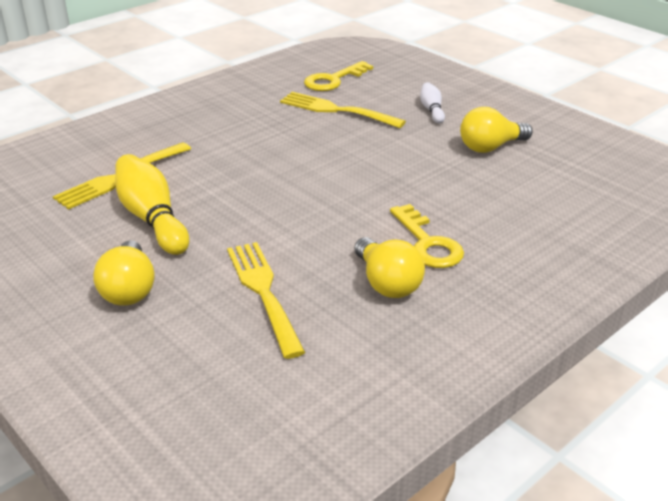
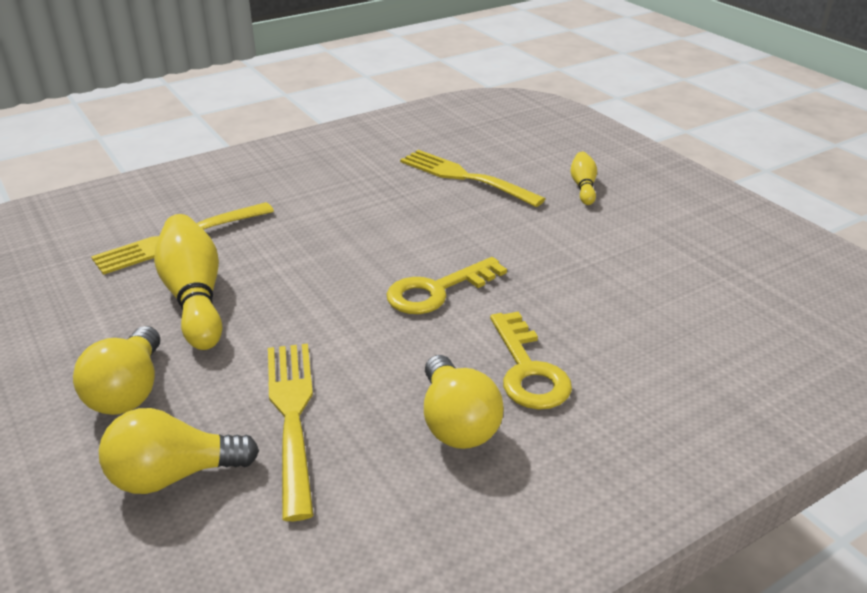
camera: 10 degrees right, 0 degrees up
(334, 80) = (473, 139): yellow key -> yellow key (438, 290)
(432, 110) = (583, 186): white bowling pin -> yellow bowling pin
(490, 147) = (646, 243): yellow light bulb -> yellow light bulb (173, 475)

